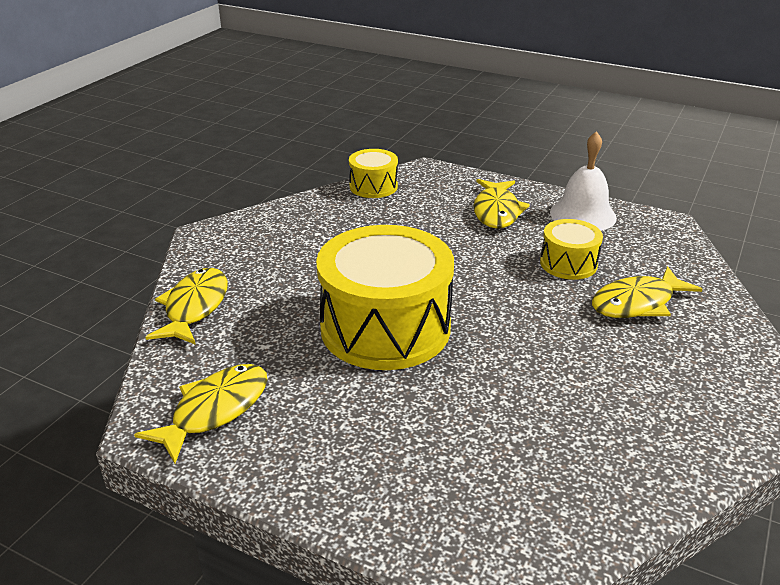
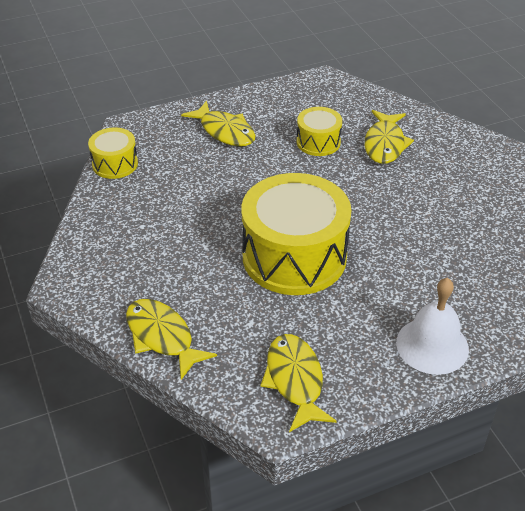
camera: 50 degrees left, 10 degrees up
(583, 215) = (275, 101): white bell -> white bell (432, 345)

